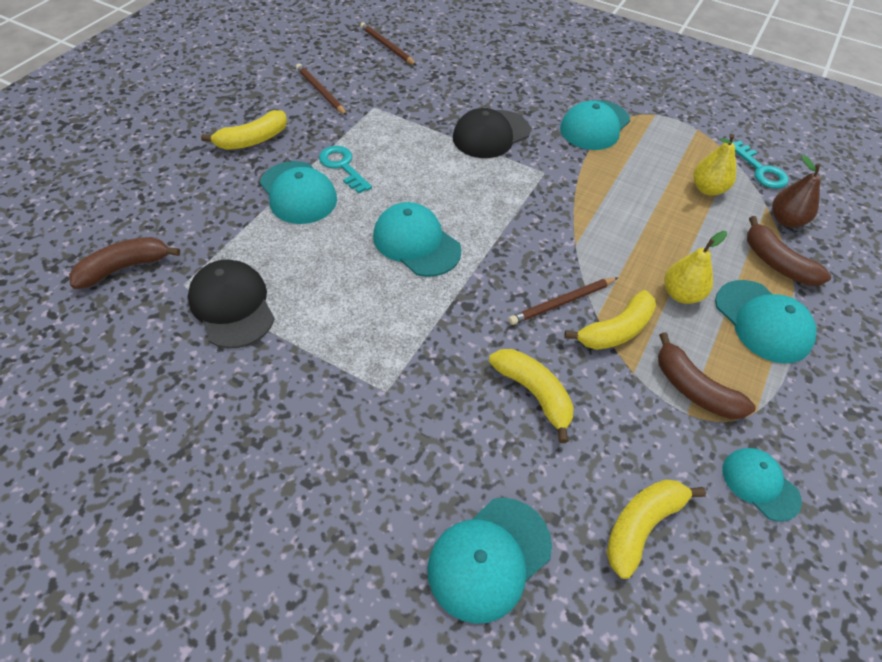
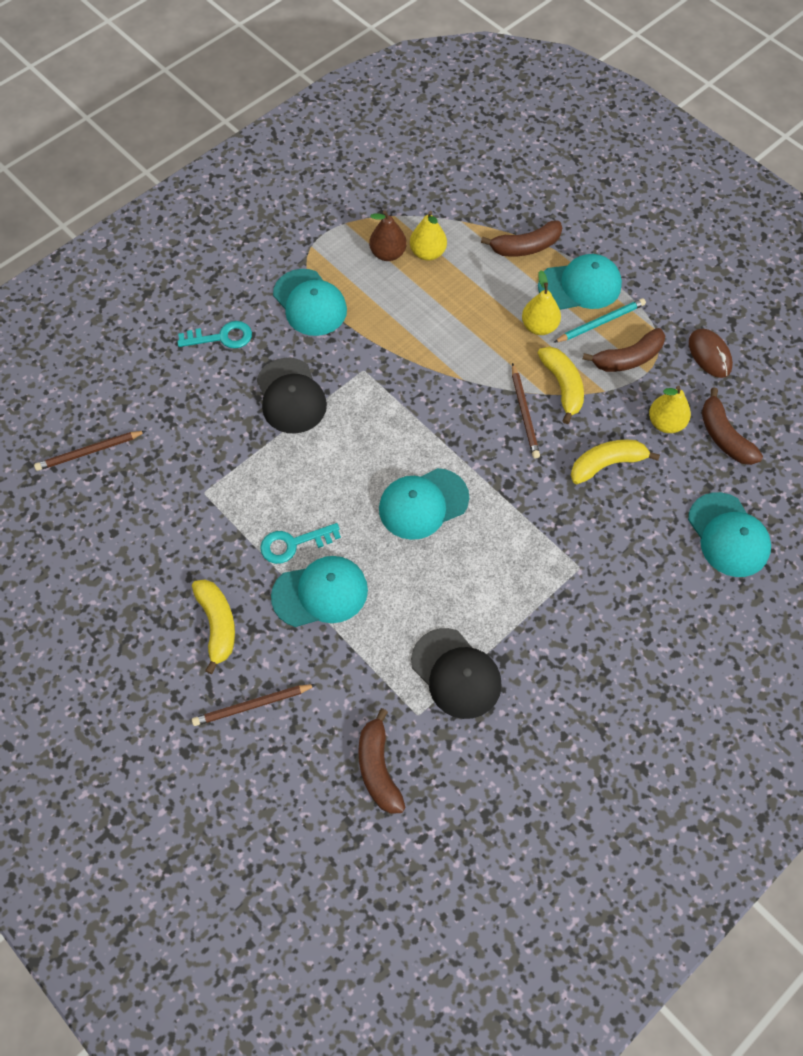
camera: 70 degrees left, 10 degrees up
(232, 306) = (456, 673): black cap -> black cap turned 120 degrees counterclockwise
(320, 91) = (153, 541): brown pencil -> brown pencil (252, 706)
(624, 448) = (665, 423): none -> yellow pear
(642, 525) = (724, 436): yellow banana -> brown banana
(726, 351) = (600, 322): none -> turquoise pencil
(760, 170) = (417, 203): turquoise key -> turquoise key (222, 337)
(760, 484) = (709, 355): turquoise cap -> brown mouse
(786, 220) = (482, 216): brown pear -> brown pear (388, 253)

